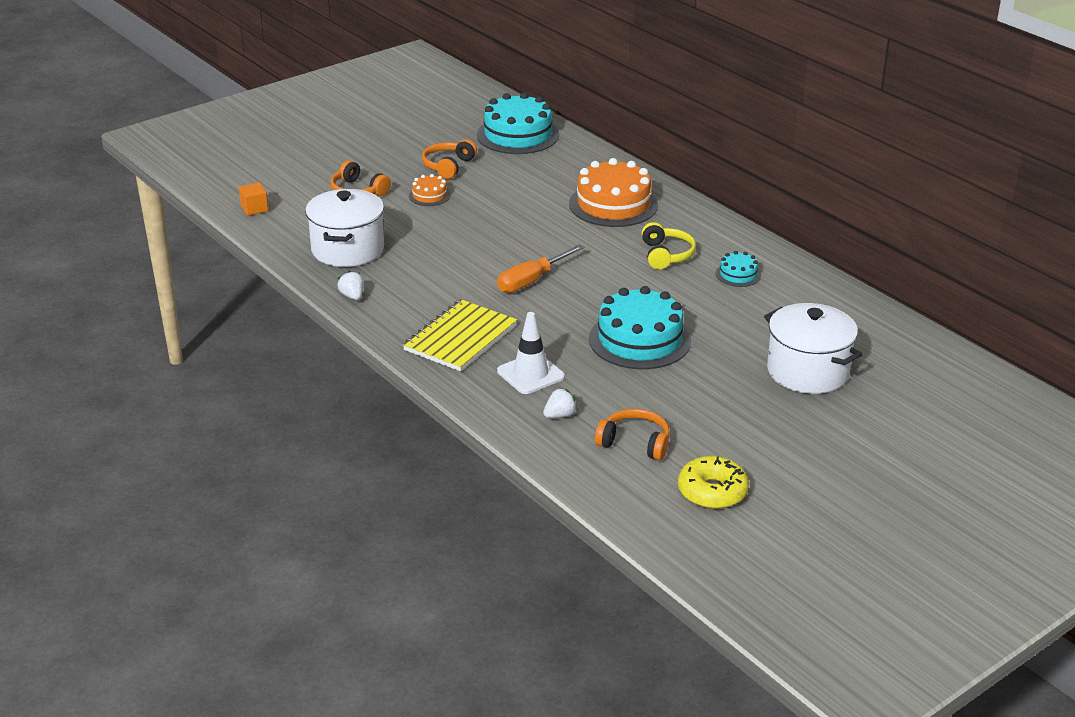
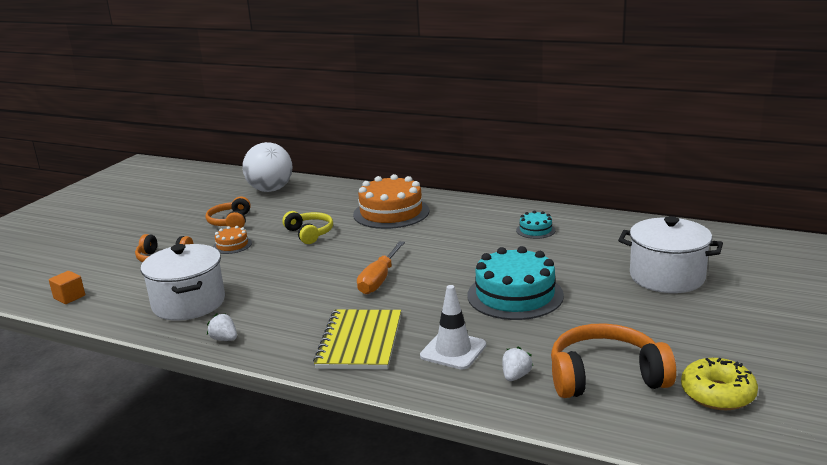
camera: 25 degrees left, 10 degrees down
(518, 135) = (270, 190): turquoise cake -> white ball
(635, 443) = (605, 376): orange headphones -> orange headphones, size x1.58
(666, 255) = (468, 232): yellow headphones -> yellow headphones (310, 233)

